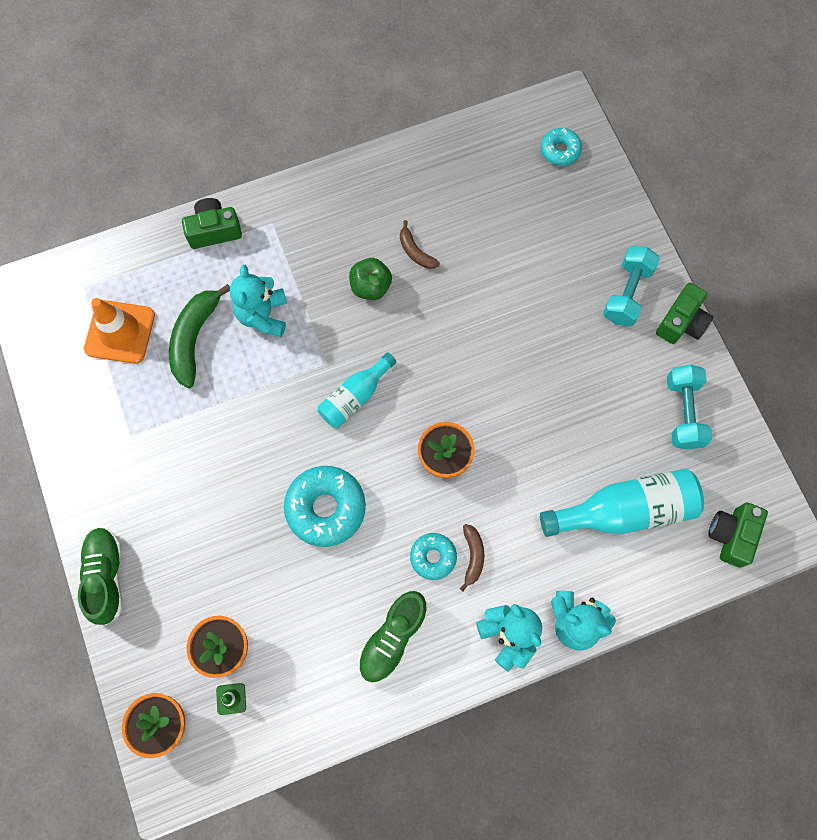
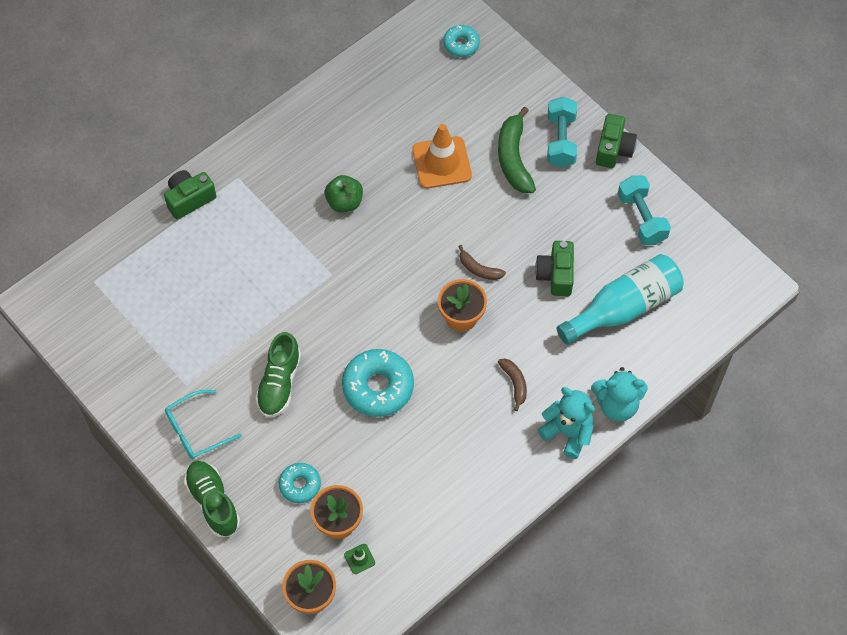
camera: 20 degrees left, 10 degrees down
(120, 332) = (141, 307): orange traffic cone -> orange traffic cone (441, 163)
(120, 489) = (196, 430): none -> turquoise glasses
(194, 338) = (209, 291): green banana -> green banana (513, 158)
(263, 315) = (261, 254): turquoise teddy bear -> none
(355, 397) = (367, 293): turquoise bottle -> none
(392, 638) = (474, 467): green shoe -> green shoe (279, 383)
(415, 252) = (371, 162): brown banana -> brown banana (479, 269)
(433, 557) = (482, 395): turquoise donut -> turquoise donut (300, 485)
(731, 535) = (715, 298): green camera -> green camera (556, 275)

